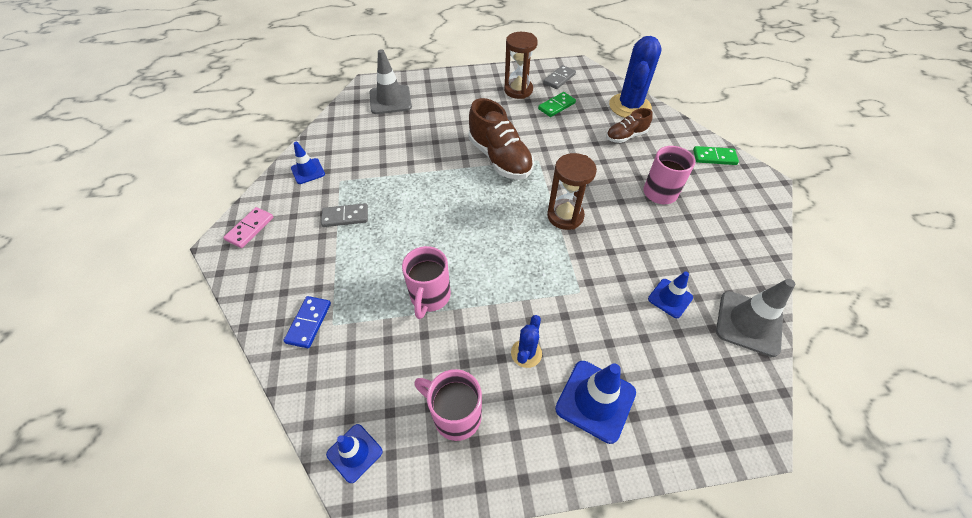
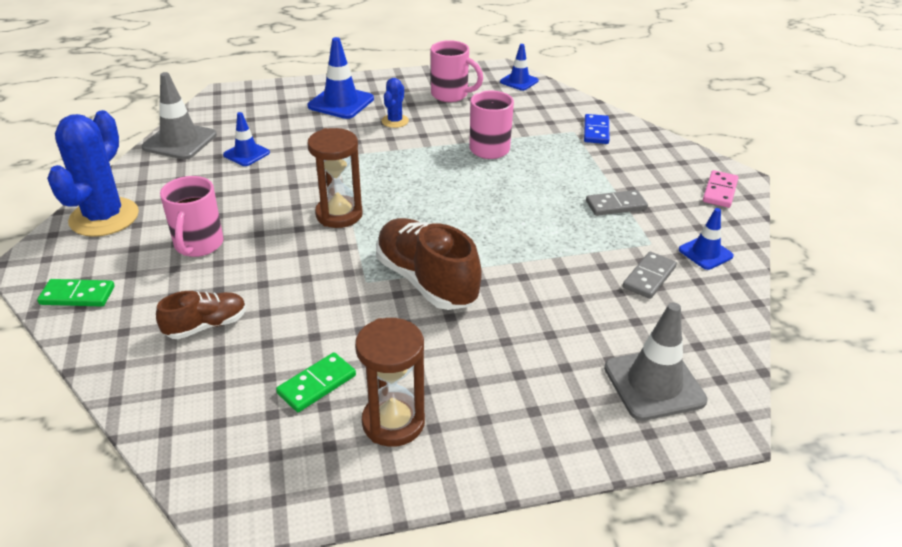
camera: 175 degrees right, 15 degrees down
(559, 79) = (295, 462): grey domino -> grey domino (649, 277)
(629, 106) = (166, 390): blue cactus -> blue cactus (104, 217)

